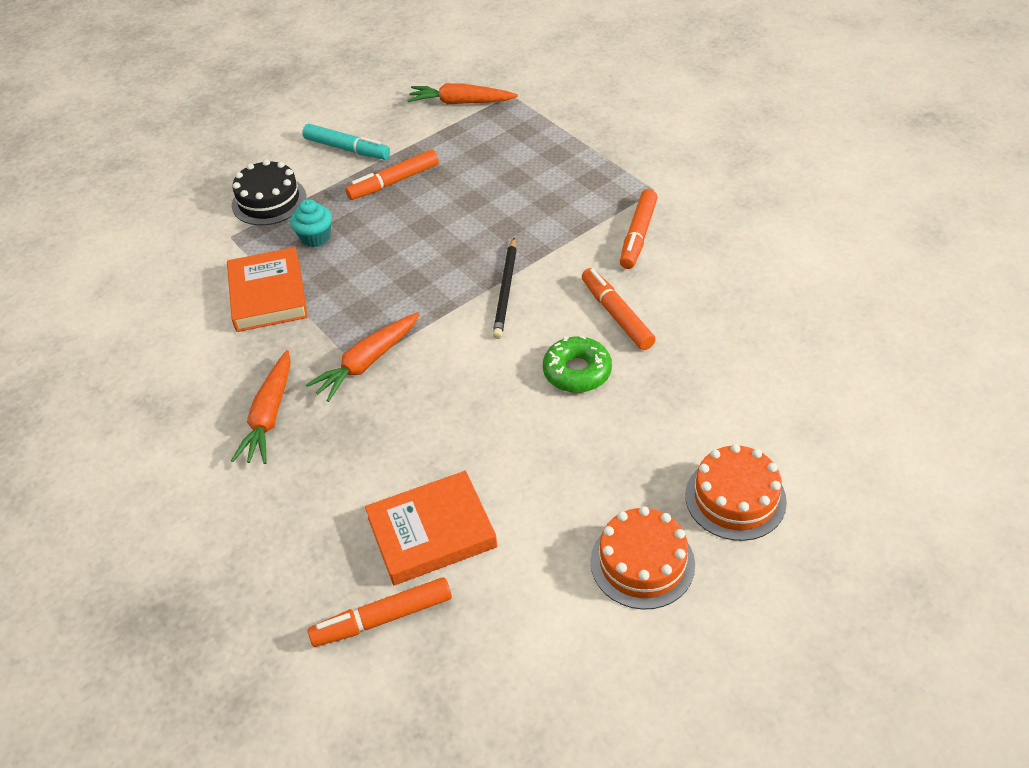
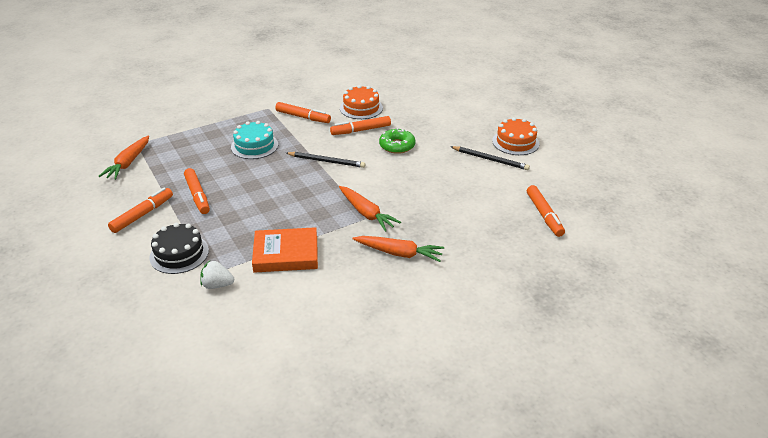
camera: 85 degrees left, 10 degrees down
(209, 248) = (217, 285): none -> white strawberry
(315, 237) = (236, 231): turquoise cupcake -> none
(347, 149) = (142, 215): turquoise marker -> orange marker
(431, 532) = (493, 197): orange book -> none
(532, 203) = (254, 146): none -> turquoise cake
(562, 520) = (490, 159): none -> black pencil
(735, 498) = (483, 116): orange cake -> orange cake (361, 108)

